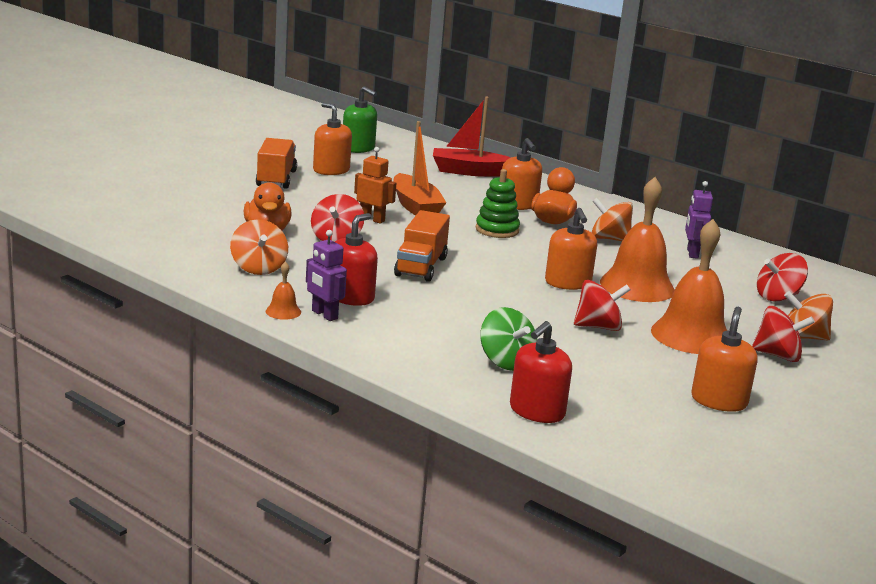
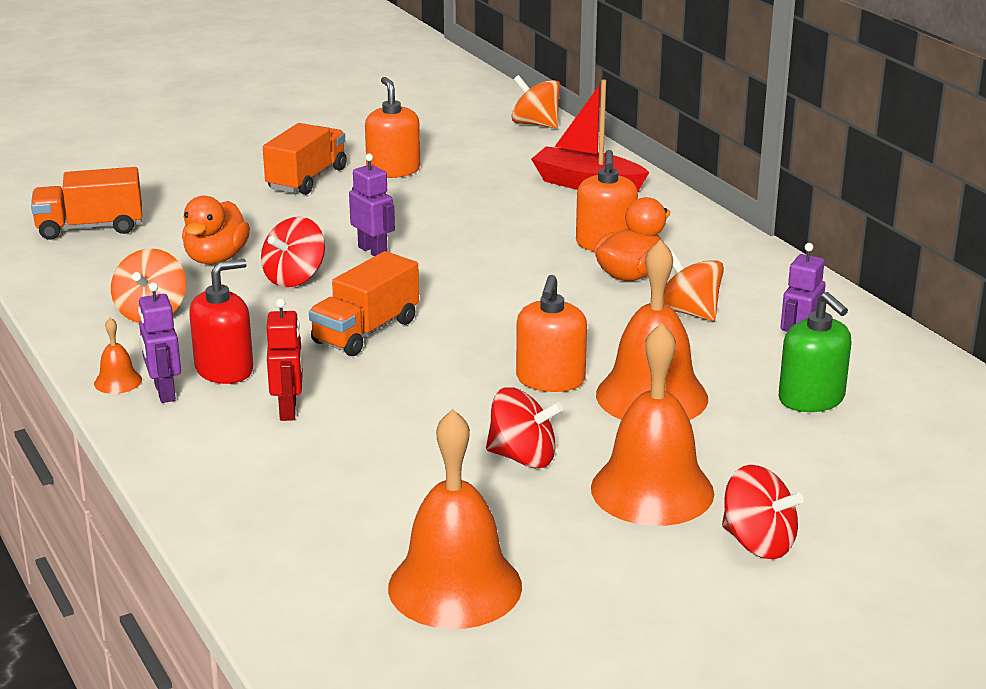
camera: 25 degrees right, 5 degrees up
(149, 219) = (90, 228): none -> orange truck
(358, 148) = (465, 138): green soap dispenser -> green soap dispenser (811, 399)
(372, 219) = (373, 251): orange robot -> purple robot
(415, 207) = (453, 236): orange boat -> none
(421, 316) = (288, 410): none -> red robot
(497, 230) = (533, 283): green stacking toy -> none
(506, 362) = (332, 496): green spinning top -> none
(537, 411) = (296, 582): red soap dispenser -> none
(635, 400) = (455, 586): none -> orange bell
(719, 401) = (582, 607): orange soap dispenser -> none
(777, 297) = (864, 440): red spinning top -> none
(803, 337) = (834, 517): orange spinning top -> orange spinning top (535, 124)

